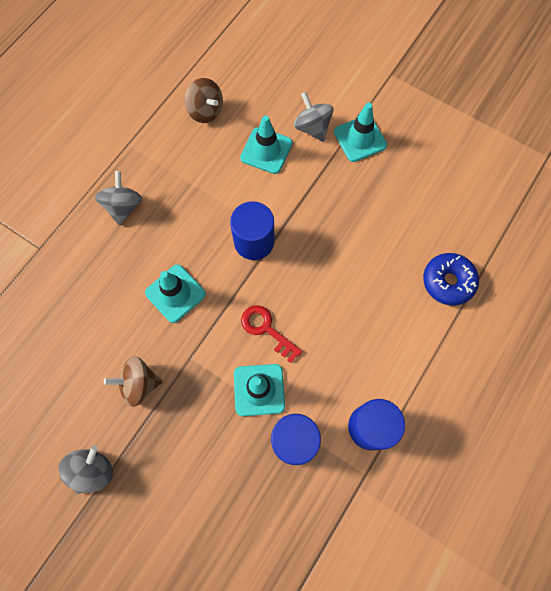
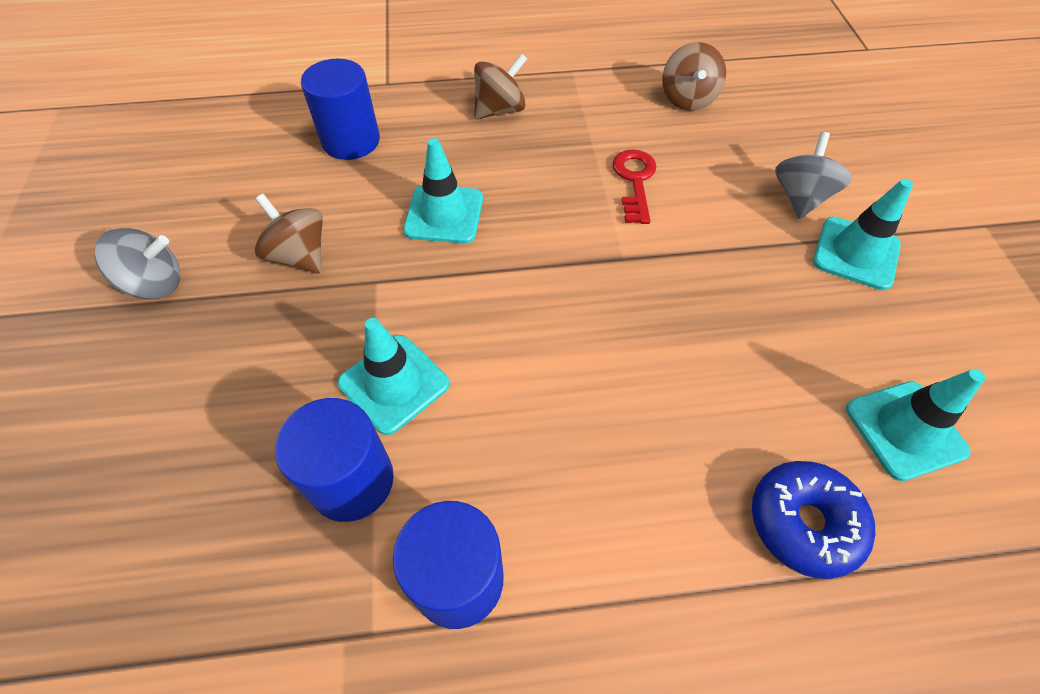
camera: 50 degrees right, 15 degrees down
(123, 207) = (500, 110): grey spinning top -> brown spinning top
(254, 241) = (588, 242): blue cylinder -> blue cylinder (351, 141)
(266, 150) = (713, 176): turquoise traffic cone -> turquoise traffic cone (905, 430)
(266, 329) = (486, 334): red key -> red key (635, 181)

